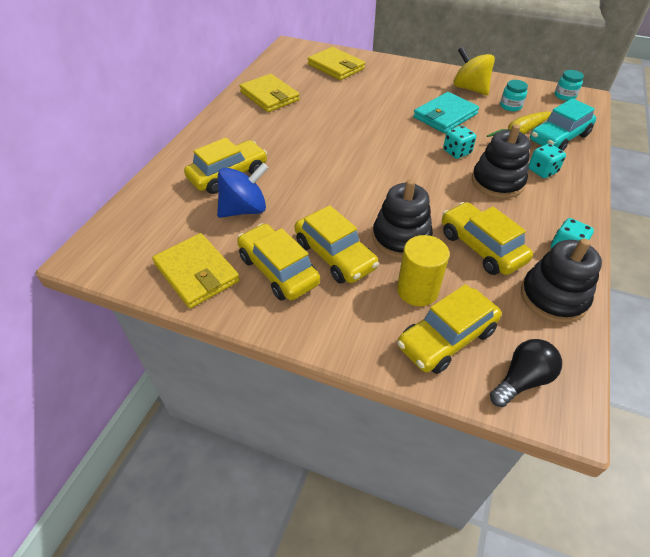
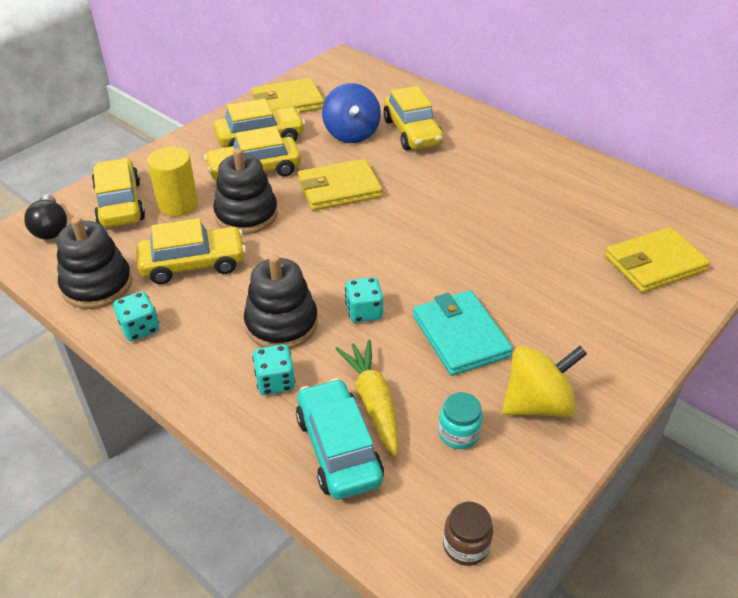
camera: 110 degrees right, 5 degrees down
(269, 96) = (573, 184): yellow wallet -> yellow wallet (339, 189)
(564, 96) = (466, 545): turquoise jar -> brown jar

